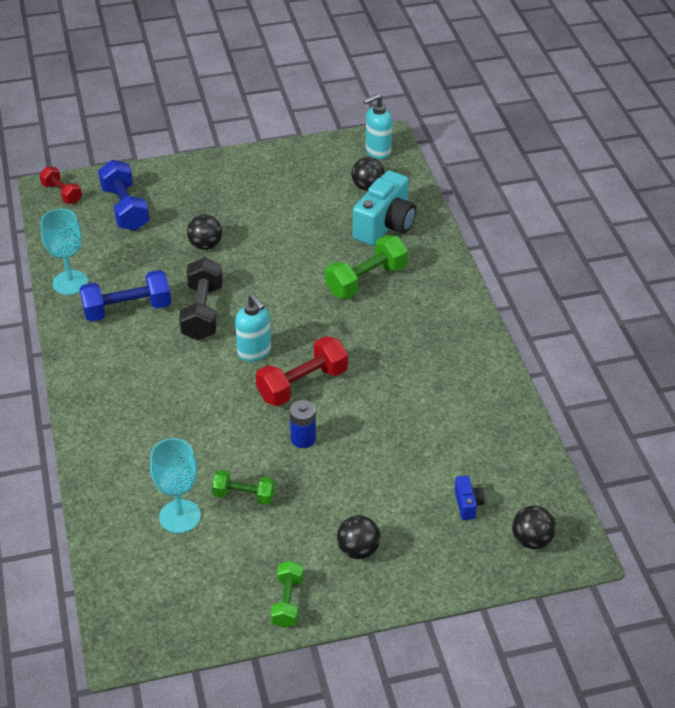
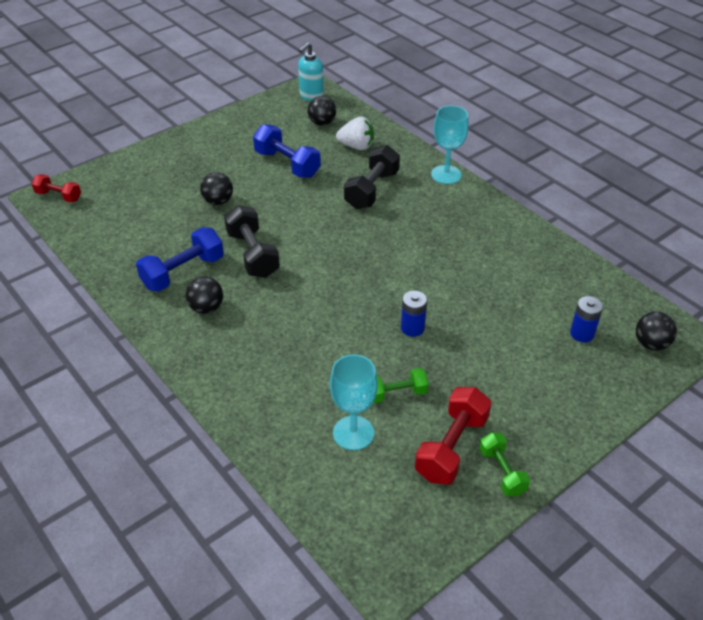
camera: 25 degrees left, 0 degrees up
(70, 282) = (114, 266): turquoise goblet -> turquoise goblet (446, 174)
(125, 209) = (126, 193): blue dumbbell -> blue dumbbell (287, 164)
(254, 352) = (320, 272): turquoise soap dispenser -> none
(302, 384) = (379, 285): red dumbbell -> red dumbbell (451, 447)
(358, 550) = (526, 403): black ball -> black ball (206, 308)
(366, 280) = (372, 190): green dumbbell -> black dumbbell
(385, 225) = (356, 146): turquoise camera -> white strawberry
(467, 504) = (582, 334): blue camera -> blue battery

